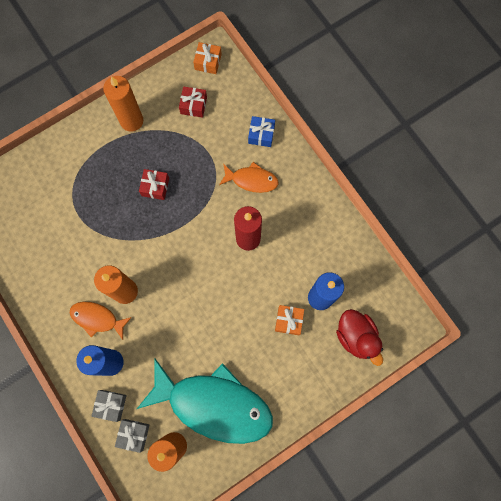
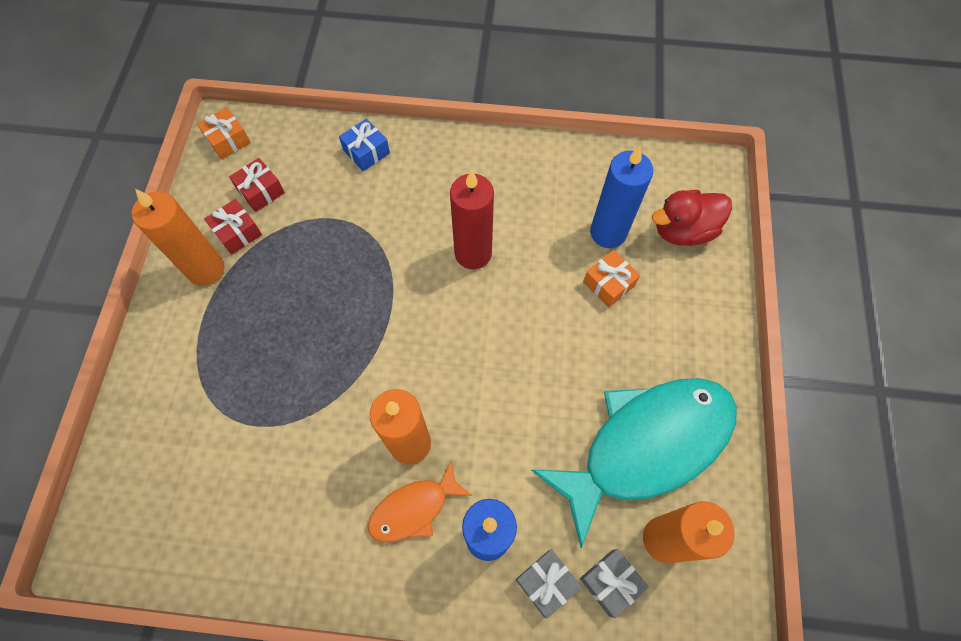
camera: 50 degrees left, 10 degrees down
(155, 187) = (313, 305): red gift -> red gift (237, 233)
(251, 180) = (408, 199): orange fish -> none
(356, 337) = (683, 230): red duck -> red duck turned 150 degrees clockwise

